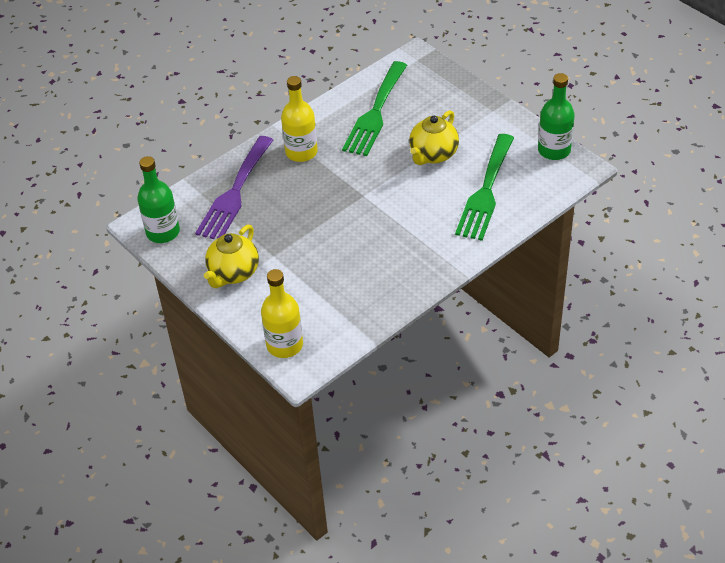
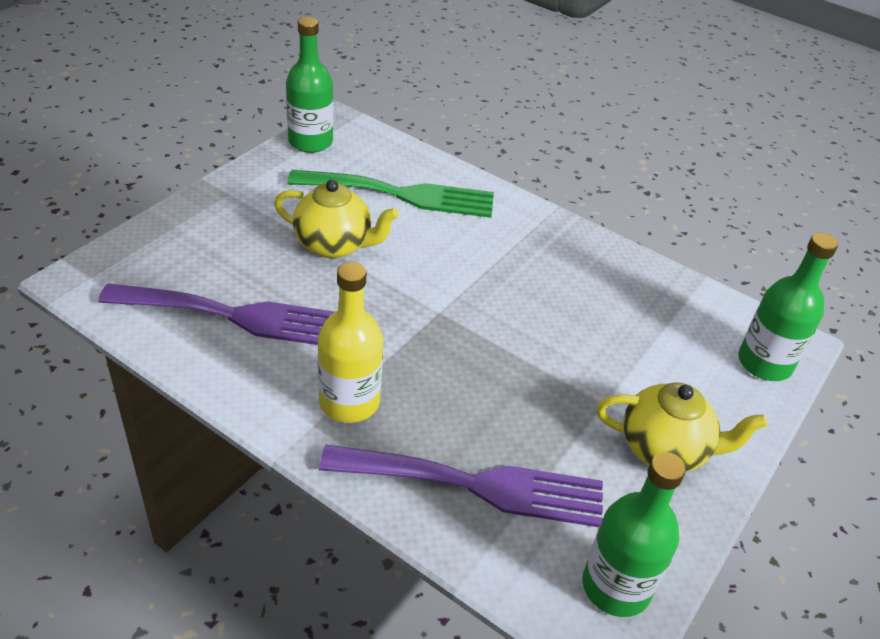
camera: 110 degrees left, 5 degrees down
(284, 345) = (764, 363): yellow bottle -> green bottle
(375, 113) = (237, 316): green fork -> purple fork

